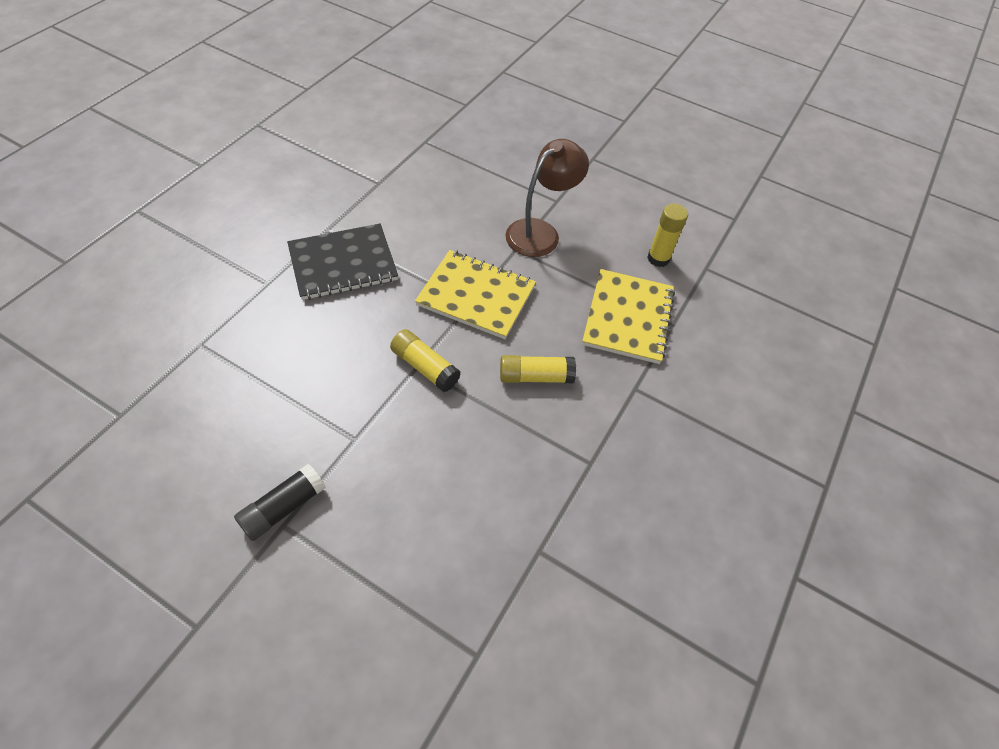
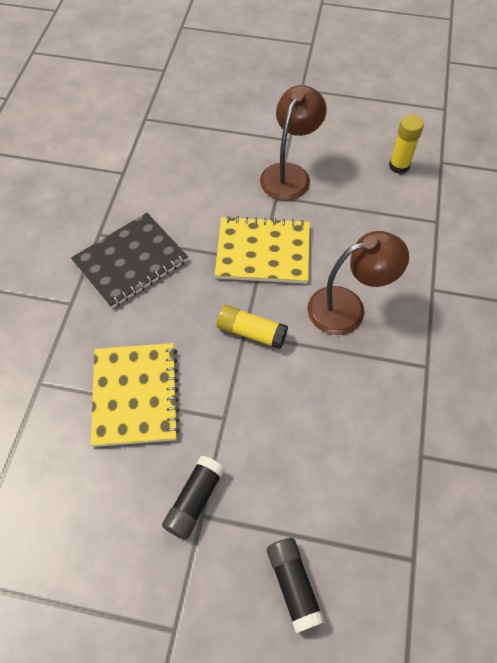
camera: 15 degrees left, 5 degrees up
(337, 631) = (293, 585): none -> black glue stick
(535, 376) = (348, 307): yellow glue stick -> brown lamp
(628, 317) = (398, 228): yellow notebook -> yellow notebook (135, 395)

